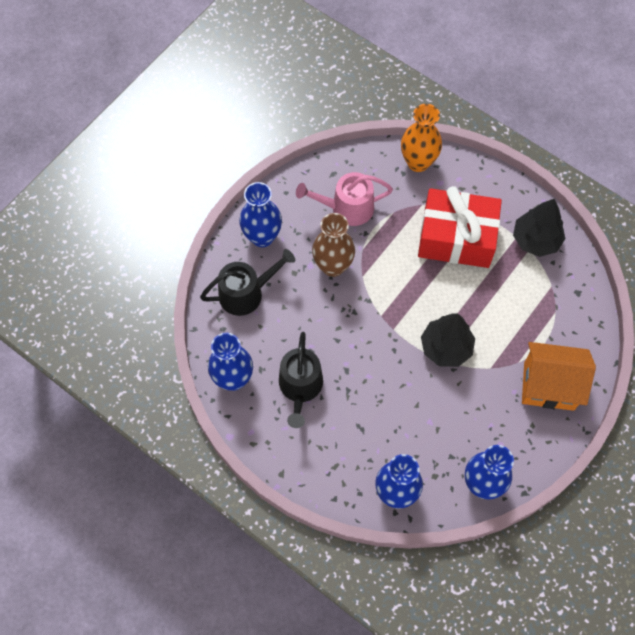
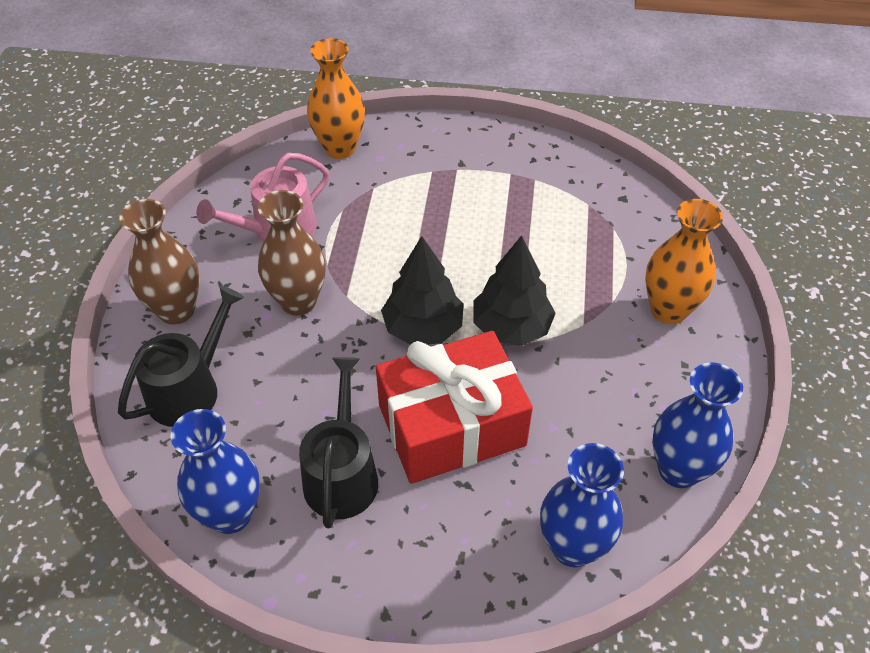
camera: 30 degrees left, 15 degrees down
(262, 237) = (176, 310): blue vase -> brown vase
(300, 387) = (342, 474): black watering can -> black watering can turned 150 degrees counterclockwise
(456, 238) = (440, 204): red gift -> red gift (451, 425)
(536, 240) = (535, 167): black tree -> black tree (423, 328)
(549, 386) = (668, 310): orange house -> orange vase

